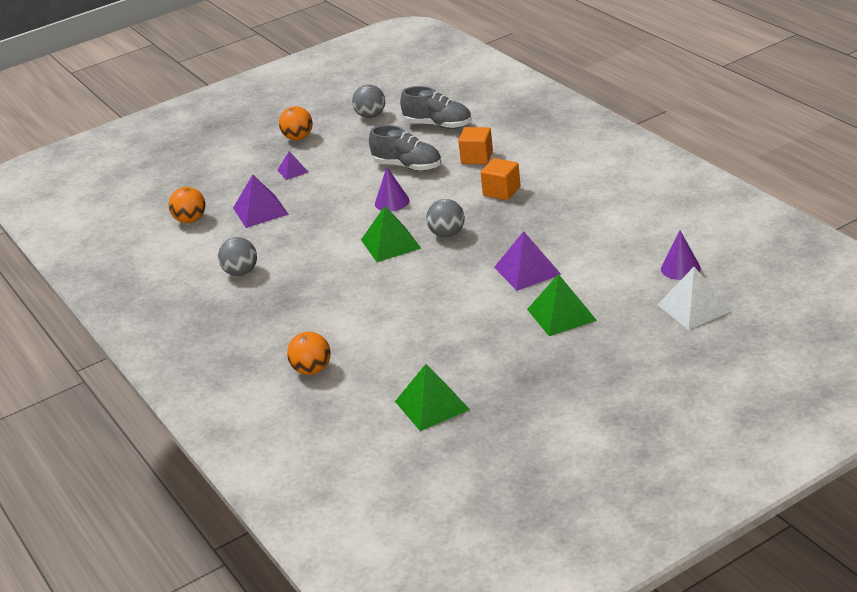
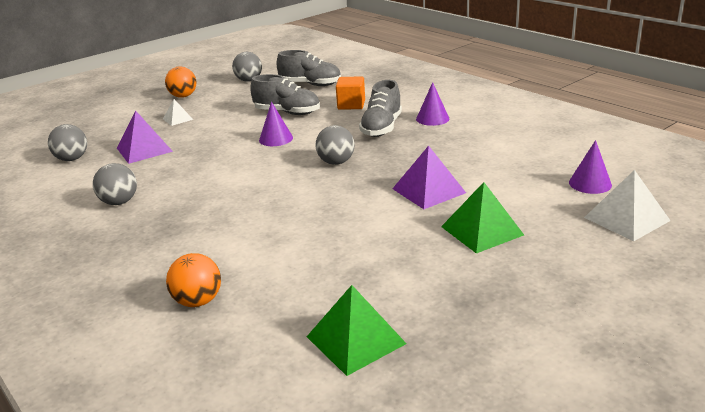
camera: 10 degrees left, 5 degrees down
(190, 220) = (72, 159): orange ball -> grey ball
(293, 171) = (178, 119): purple pyramid -> white pyramid
(390, 244) = (279, 172): green pyramid -> none
(501, 191) = (381, 128): orange cube -> grey shoe
(557, 181) = (432, 119): none -> purple cone

